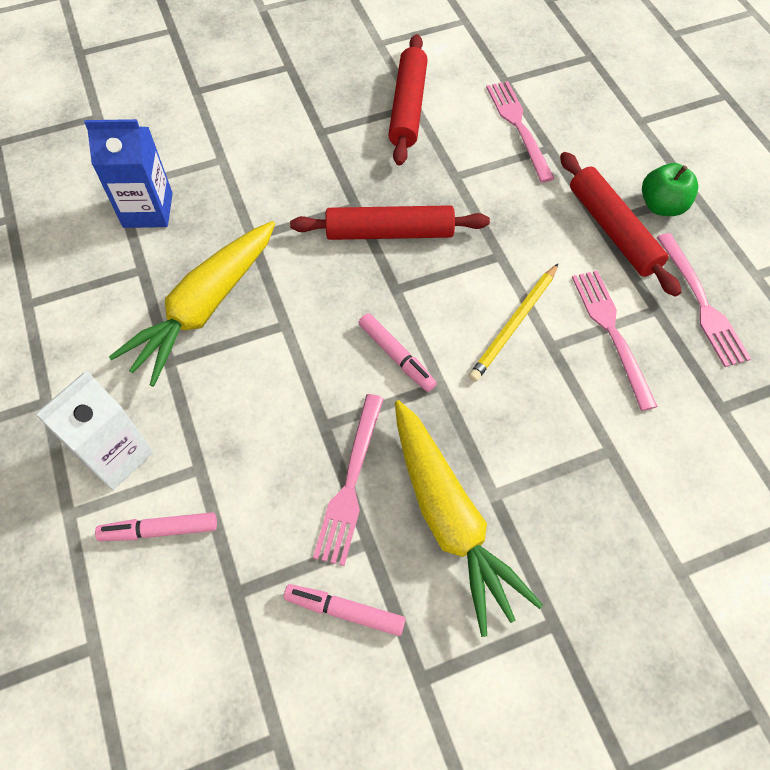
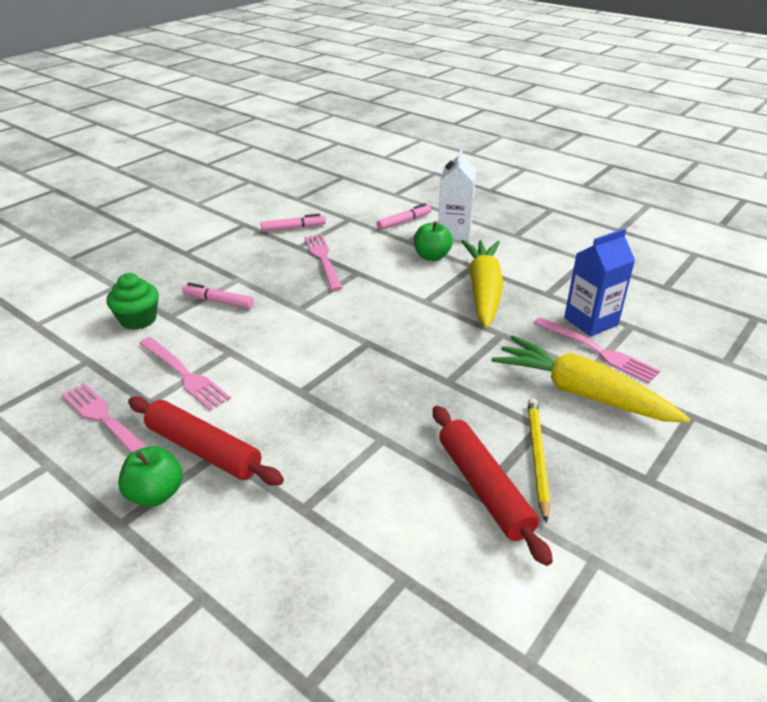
camera: 150 degrees right, 25 degrees down
(200, 410) = (432, 256): none -> green apple
(390, 232) = (402, 373): red rolling pin -> none
(396, 356) = (338, 311): pink marker -> pink marker (218, 301)
(450, 519) = (258, 265): yellow carrot -> yellow carrot (581, 393)
(514, 324) = (264, 353): yellow pencil -> yellow pencil (537, 457)
(518, 127) = (350, 519): pink fork -> pink fork (597, 351)
(652, 462) = (138, 319): none -> green cupcake

